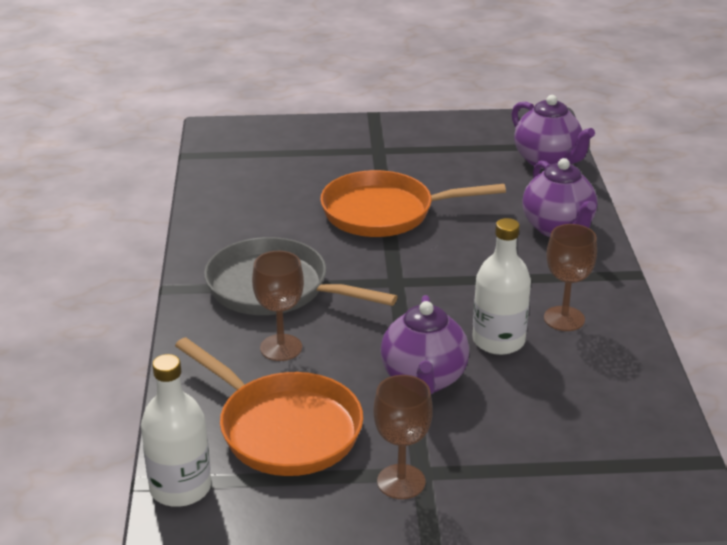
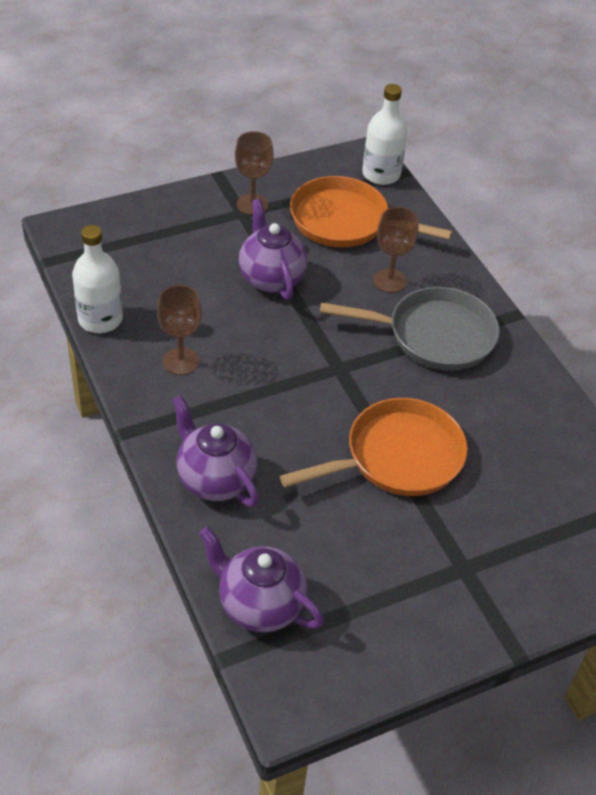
camera: 155 degrees right, 15 degrees up
(498, 341) = (228, 326): white bottle -> white bottle (100, 319)

